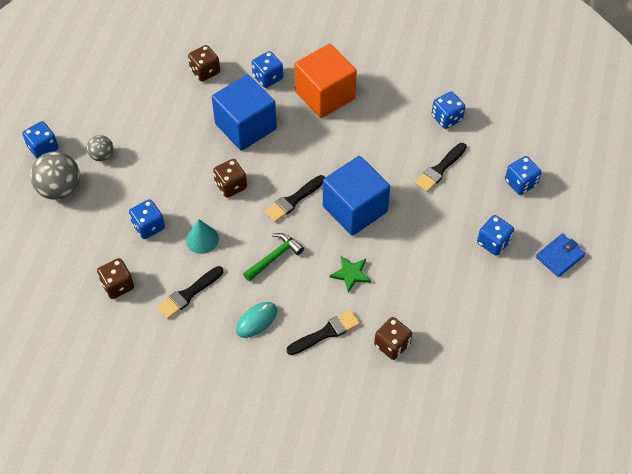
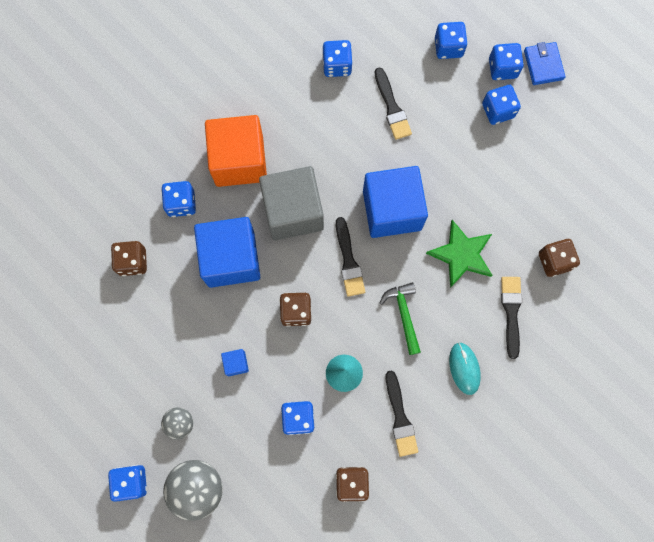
camera: 60 degrees left, 20 degrees up
(167, 168) = (236, 363): none -> blue cube
(308, 146) = (293, 211): none -> grey cube
(351, 274) = (461, 254): green star -> green star, size x1.55
(533, 228) = (502, 68): none -> blue dice

